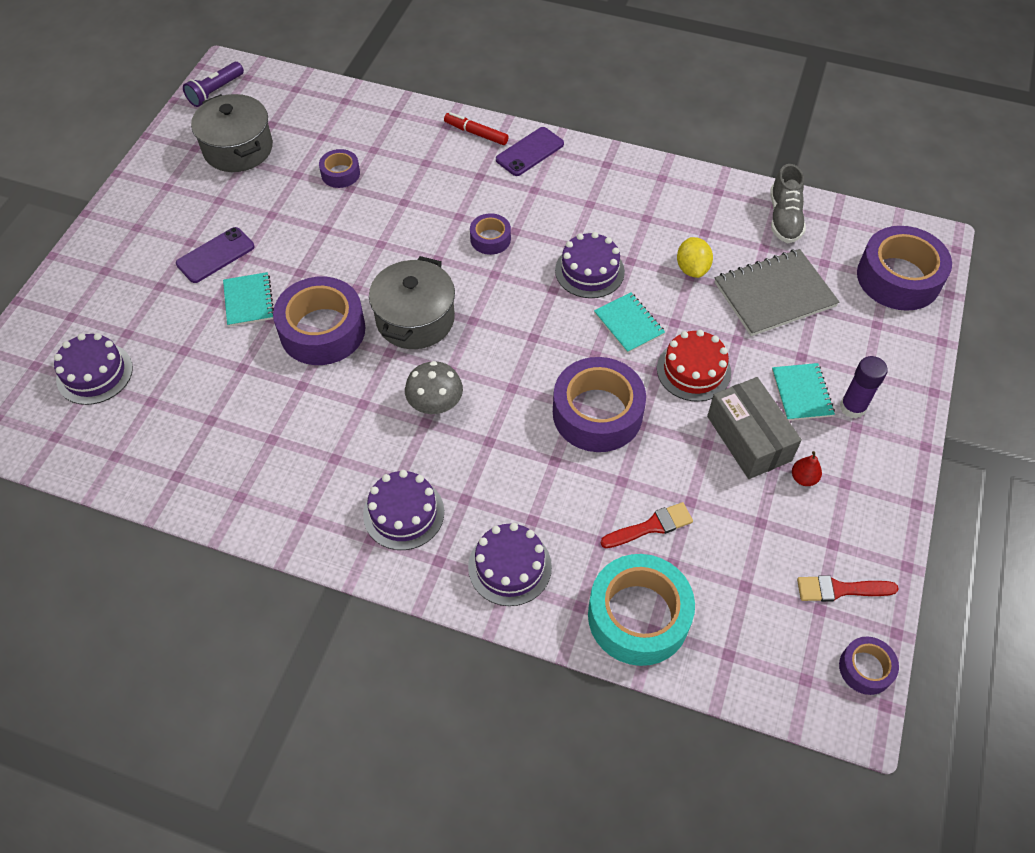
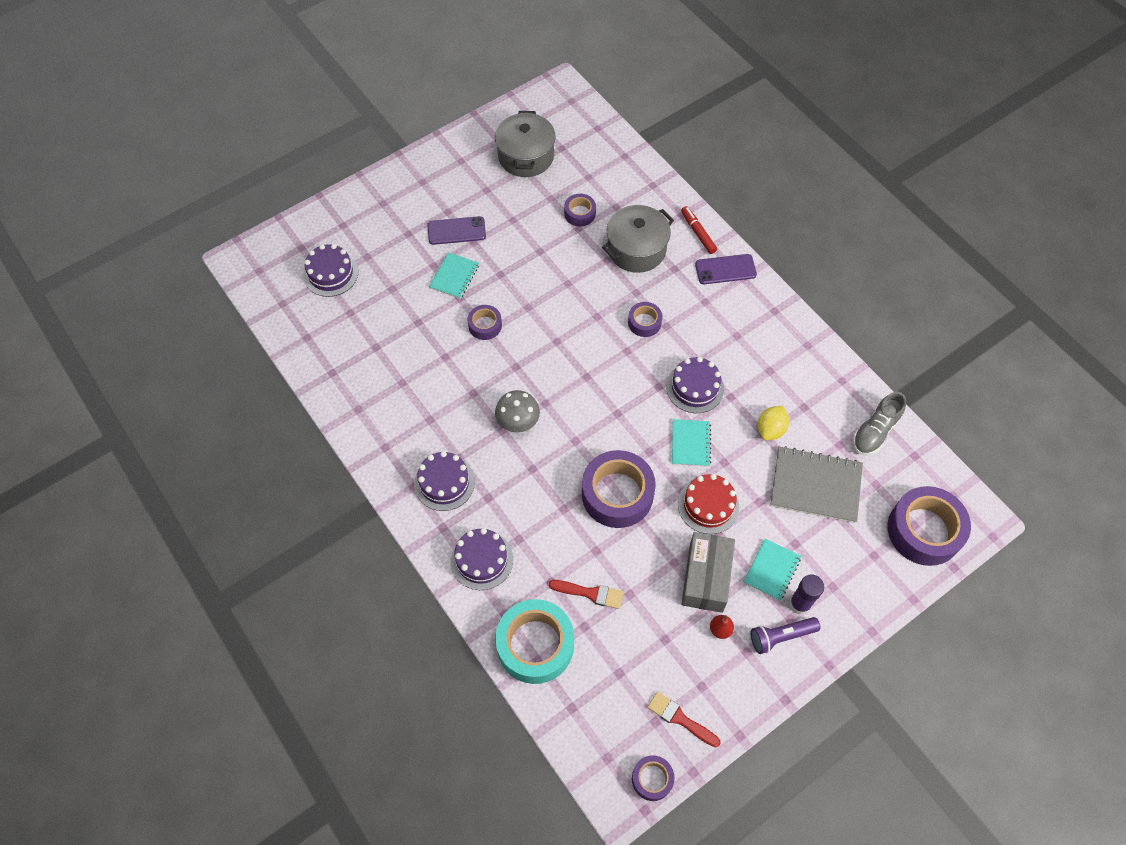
camera: 35 degrees right, 5 degrees up
(215, 91) = (542, 102): purple flashlight -> purple flashlight (781, 636)
(322, 330) = (485, 325): purple tape -> purple tape, size x0.51
(415, 319) = (549, 353): grey pot -> grey pot (636, 249)

